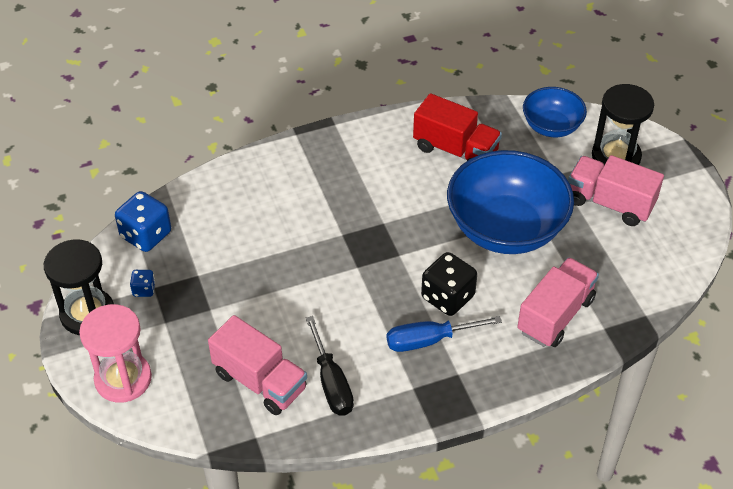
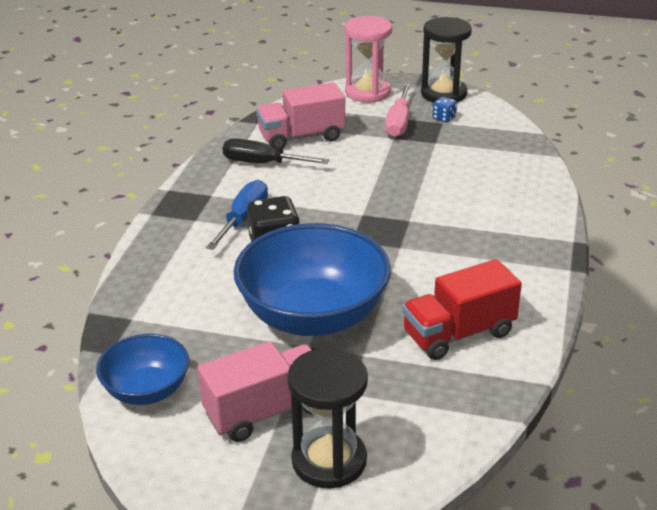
camera: 125 degrees right, 15 degrees down
(146, 235) = (504, 133): blue dice -> none
(177, 320) = (398, 123): none -> pink screwdriver
(551, 126) = (431, 430): blue bowl -> blue bowl (147, 390)
(555, 315) = (181, 296): pink truck -> none

